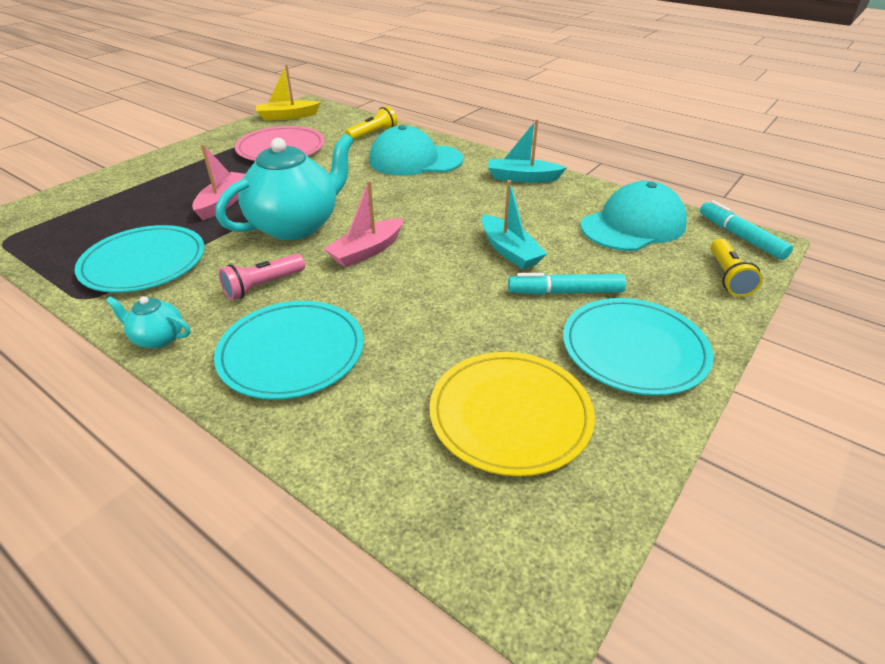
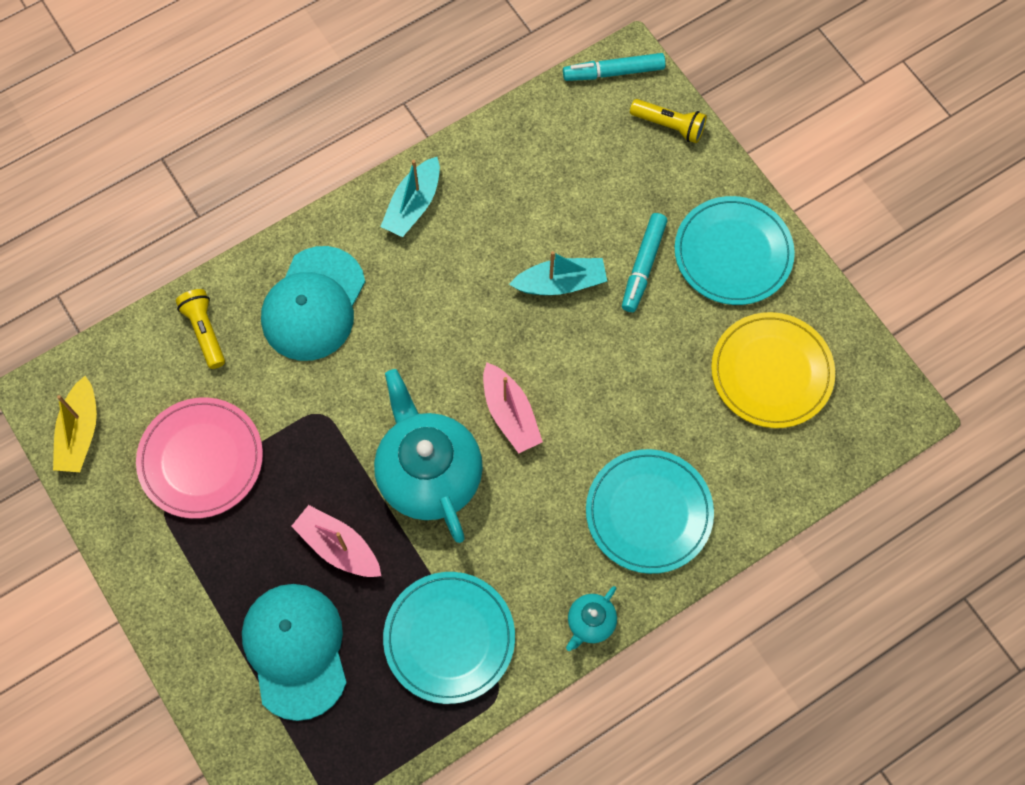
camera: 70 degrees left, 30 degrees up
(263, 286) = (538, 523): pink flashlight -> none
(633, 225) = (557, 150): turquoise cap -> turquoise cap (295, 650)

